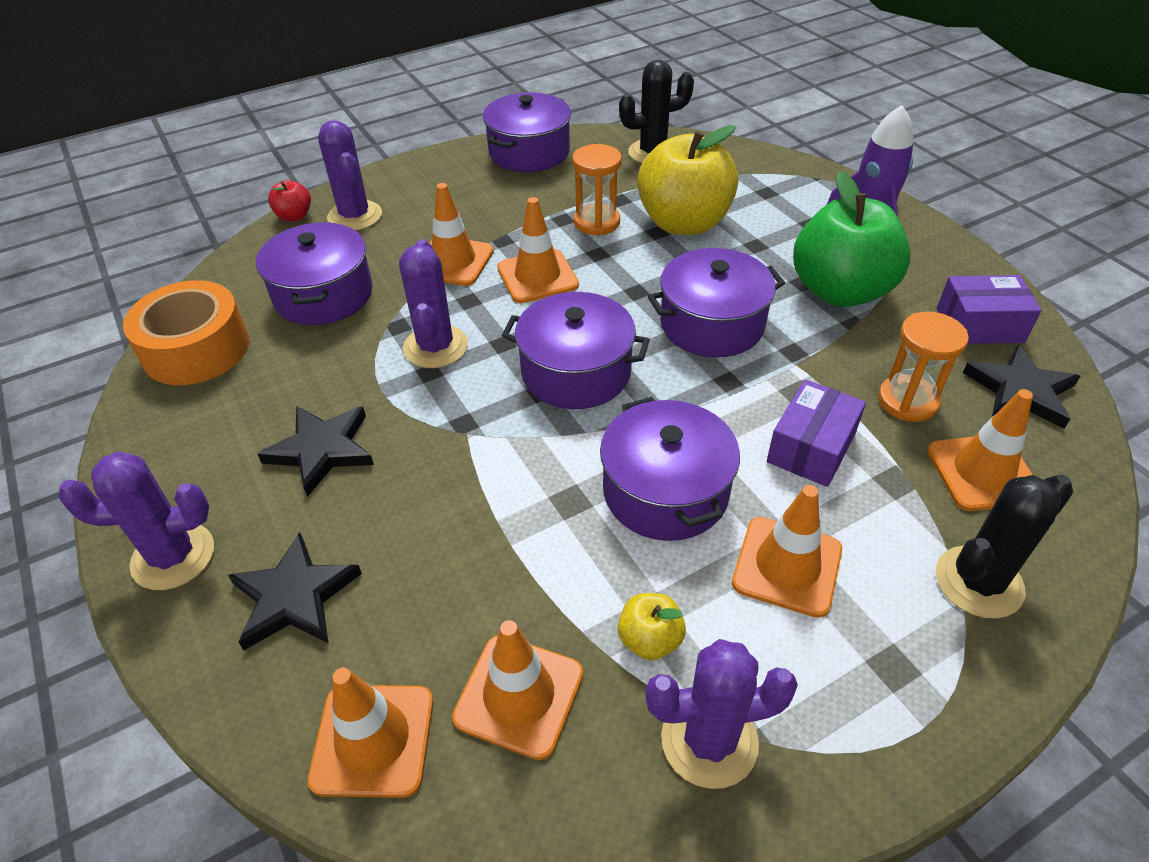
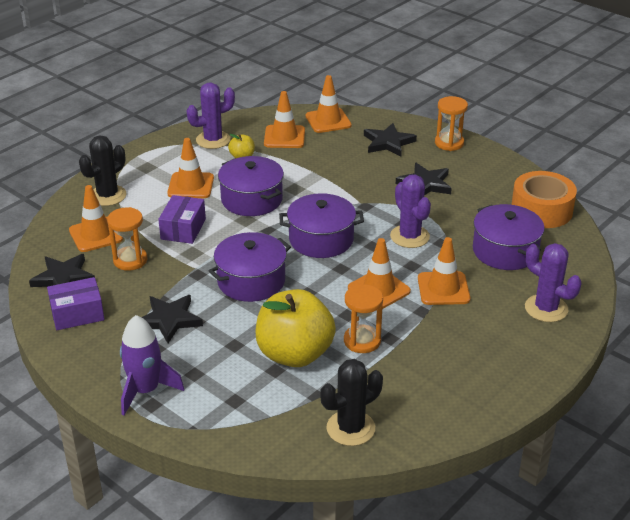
camera: 160 degrees right, 10 degrees down
(173, 556) = (449, 143): purple cactus -> orange hourglass
(294, 216) = (589, 299): red apple -> none
(529, 152) = (463, 403): purple pot -> none
(840, 291) = (169, 320): green apple -> black star

